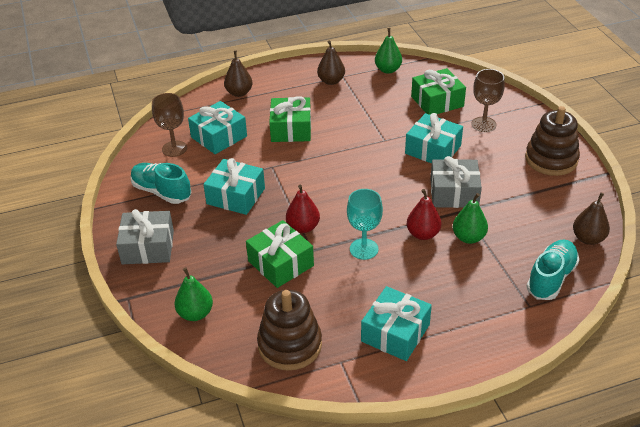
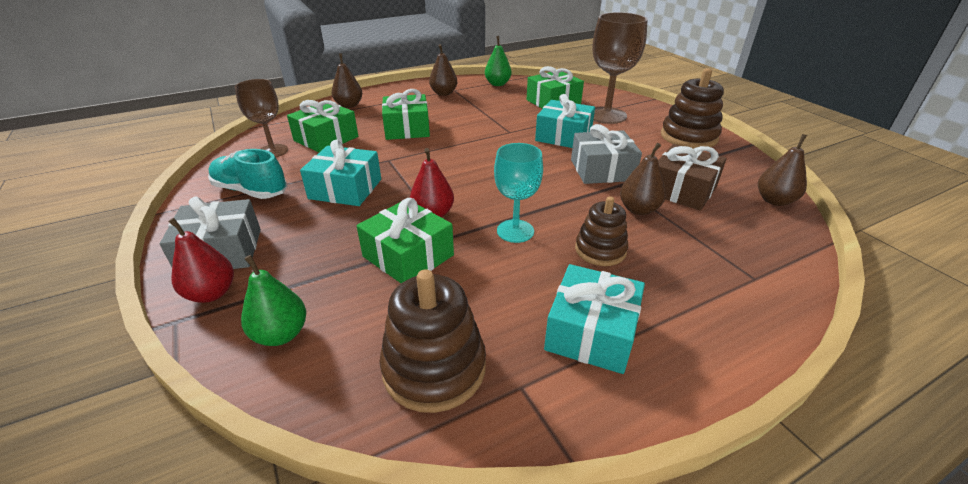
camera: 10 degrees left, 5 degrees down
(219, 137) = (326, 139): turquoise gift -> green gift
(423, 234) = (583, 210): red pear -> red pear (211, 293)
(424, 272) = (600, 250): none -> brown stacking toy
(468, 237) = (638, 209): green pear -> brown pear
(483, 124) = (606, 115): brown goblet -> brown goblet, size x1.55
(514, 221) = (682, 190): none -> brown gift
(551, 278) = (760, 244): turquoise shoe -> none

